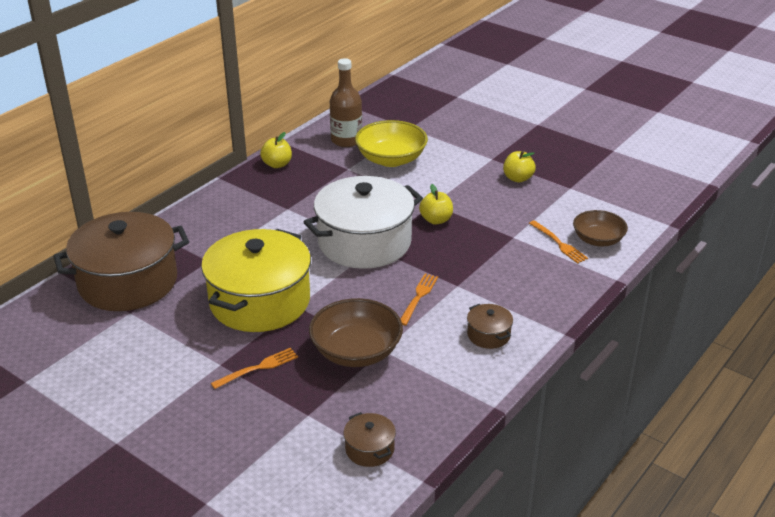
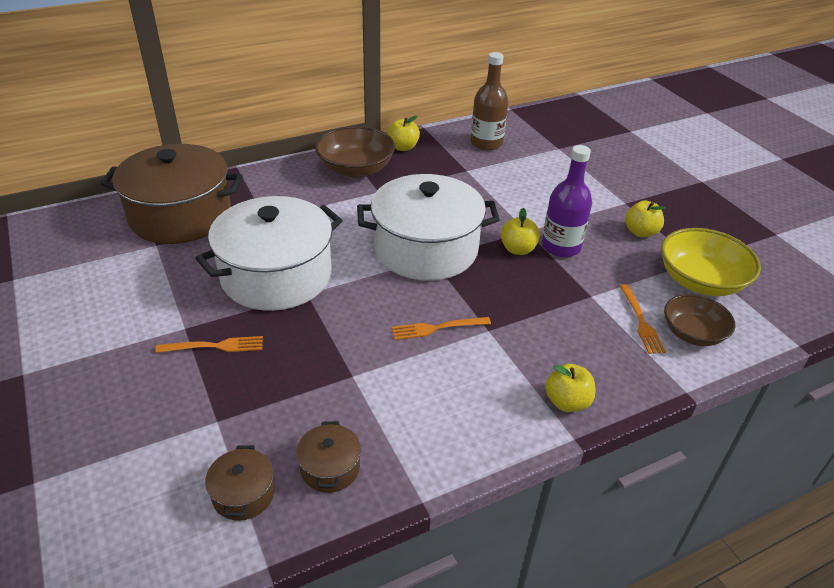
camera: 25 degrees right, 5 degrees up
(260, 301) = (276, 275): yellow pot -> white pot
(356, 351) = (324, 366): brown bowl -> brown bowl (355, 169)
(391, 159) = (517, 173): yellow bowl -> yellow bowl (700, 281)
(418, 297) = (436, 328): orange fork -> orange fork turned 150 degrees counterclockwise
(467, 208) = (561, 246): none -> purple bottle
(488, 335) = (481, 404): brown pot -> brown pot (330, 468)
(544, 313) = (567, 402): none -> yellow apple

